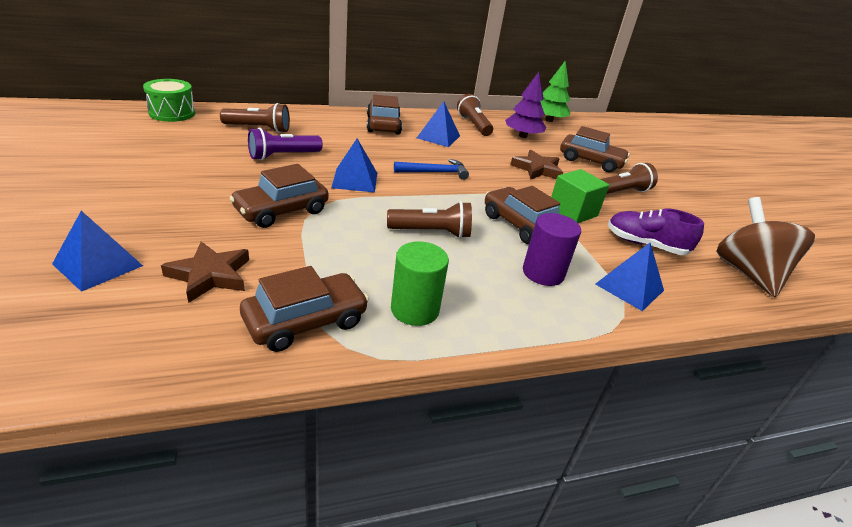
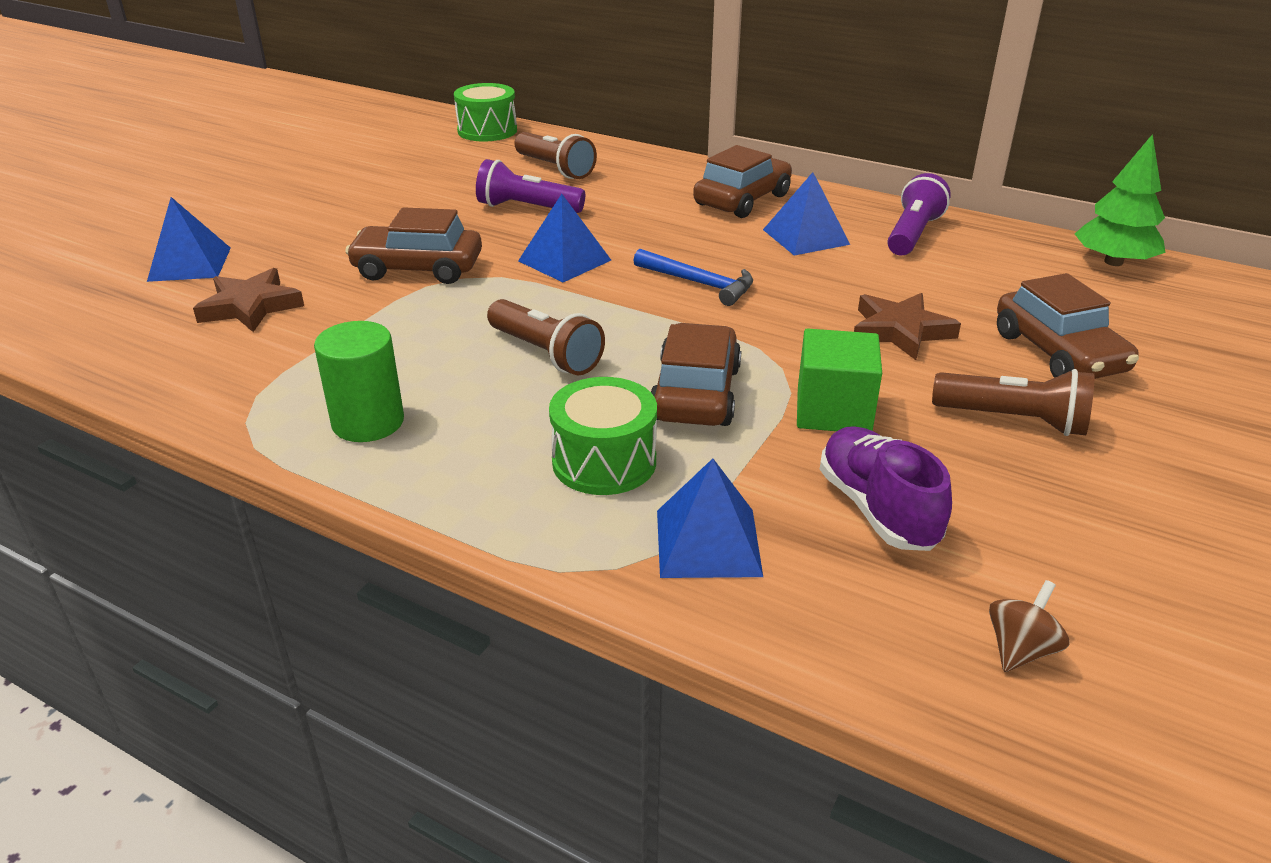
camera: 50 degrees right, 0 degrees up
(305, 321) = (253, 382): brown car -> none
(473, 125) = (912, 234): brown flashlight -> purple flashlight
(522, 136) = (985, 274): purple tree -> none
(543, 273) = (604, 462): purple cylinder -> green drum
(747, 273) = (1020, 649): brown spinning top -> brown spinning top, size x0.42

